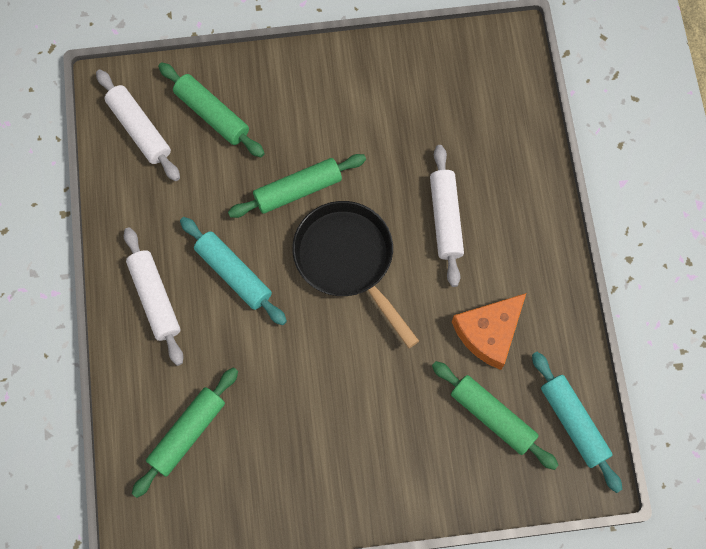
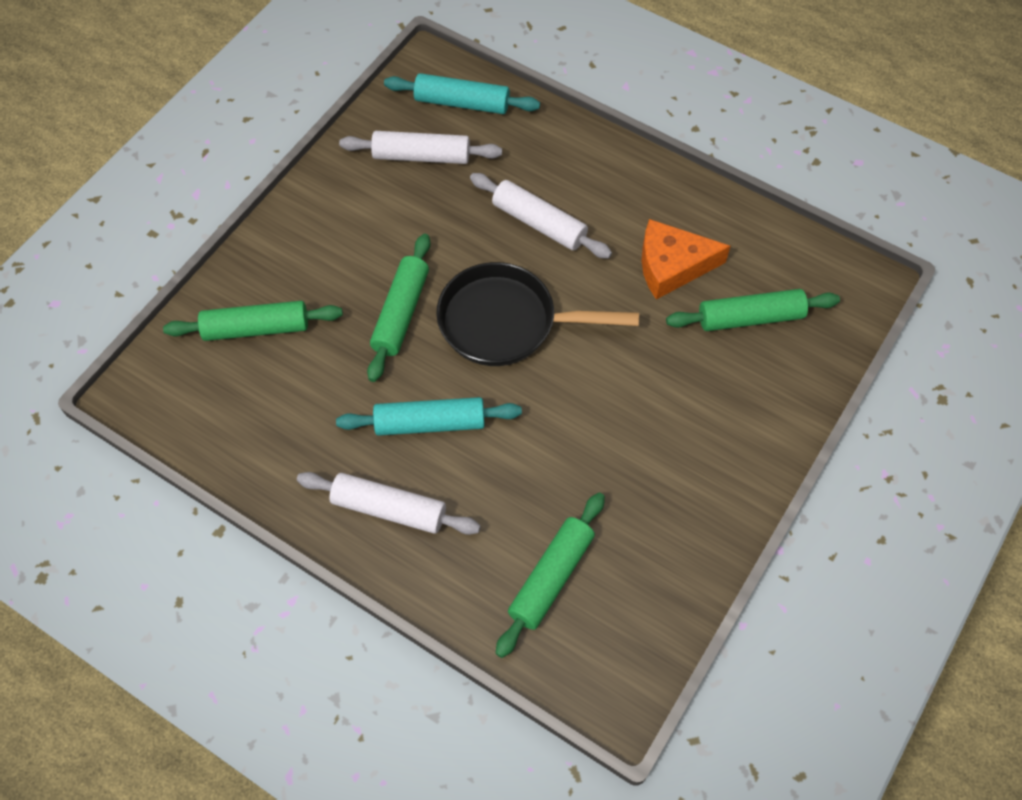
camera: 50 degrees left, 10 degrees down
(139, 129) = (205, 399): white rolling pin -> white rolling pin (421, 156)
(187, 433) = (551, 578): green rolling pin -> green rolling pin turned 45 degrees clockwise
(489, 332) = (672, 266): orange cheese -> orange cheese turned 90 degrees clockwise
(573, 423) = (805, 264): turquoise rolling pin -> turquoise rolling pin (462, 103)

